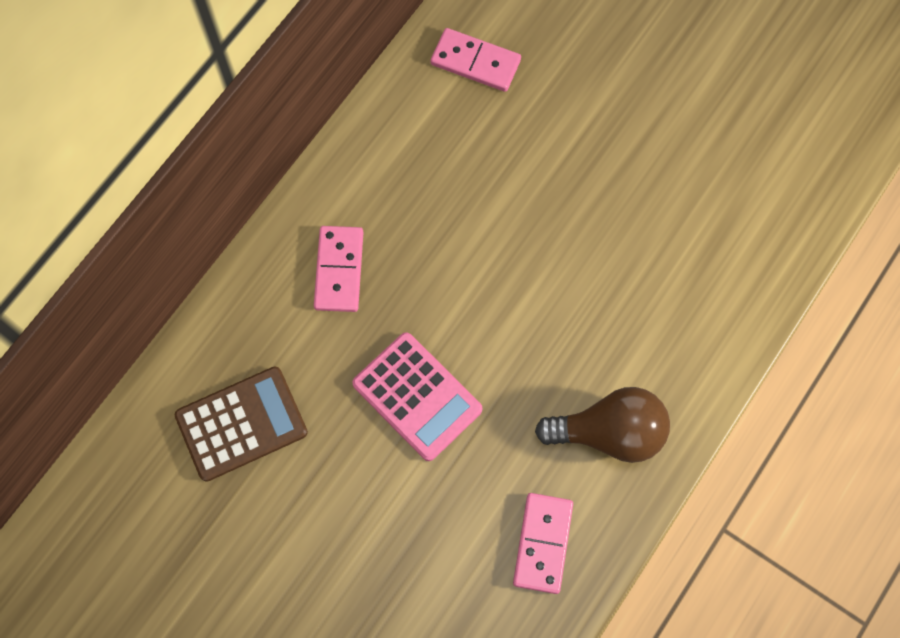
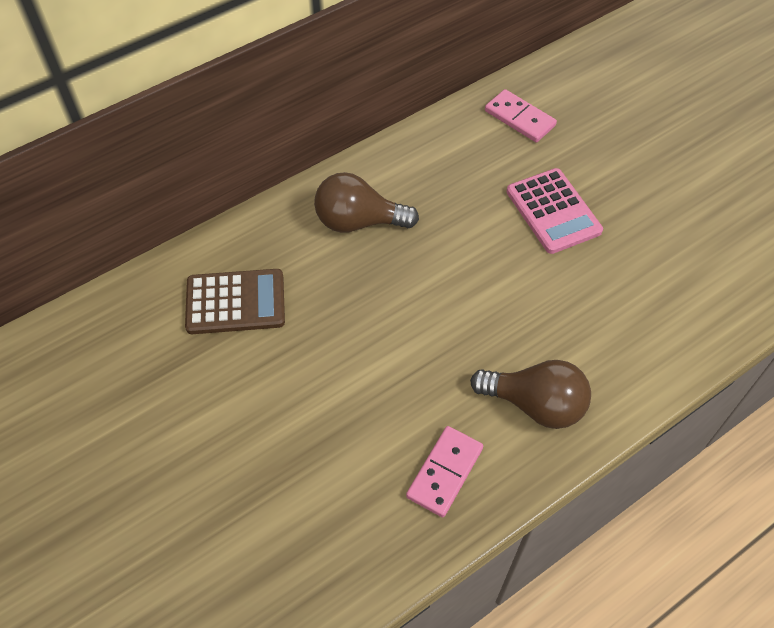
camera: 20 degrees right, 15 degrees down
(339, 270) = (358, 221): pink domino -> brown light bulb
(417, 397) = (382, 327): pink calculator -> pink calculator (553, 211)

